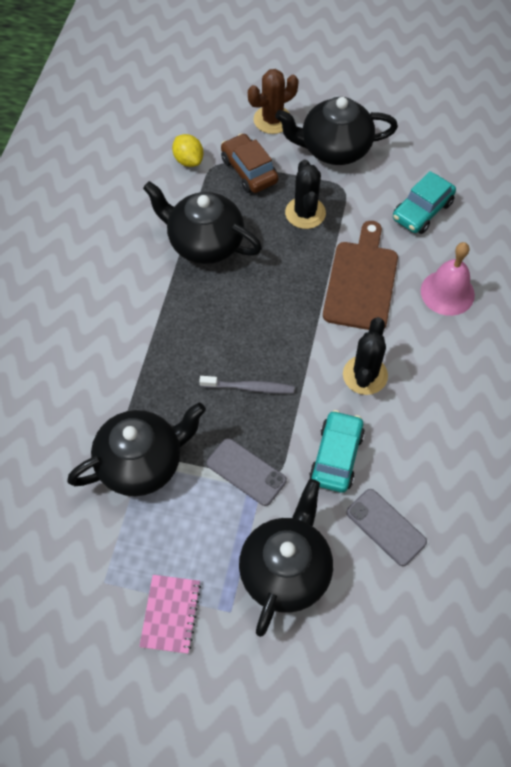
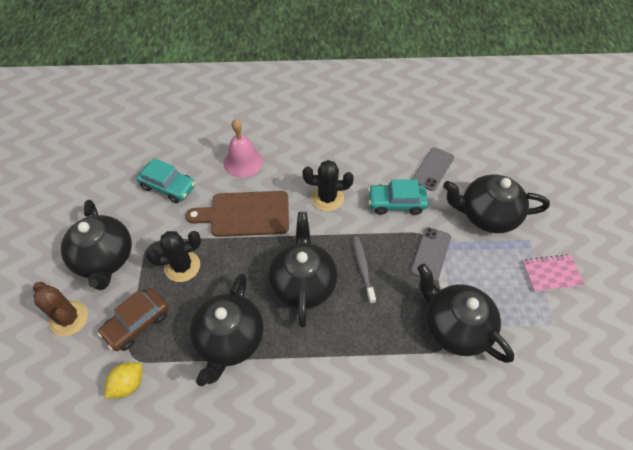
camera: 105 degrees left, 5 degrees down
(248, 321) = (303, 283): none -> black teapot

